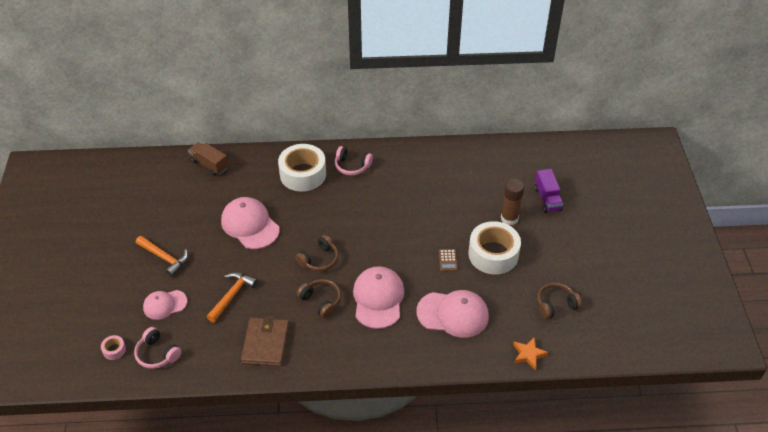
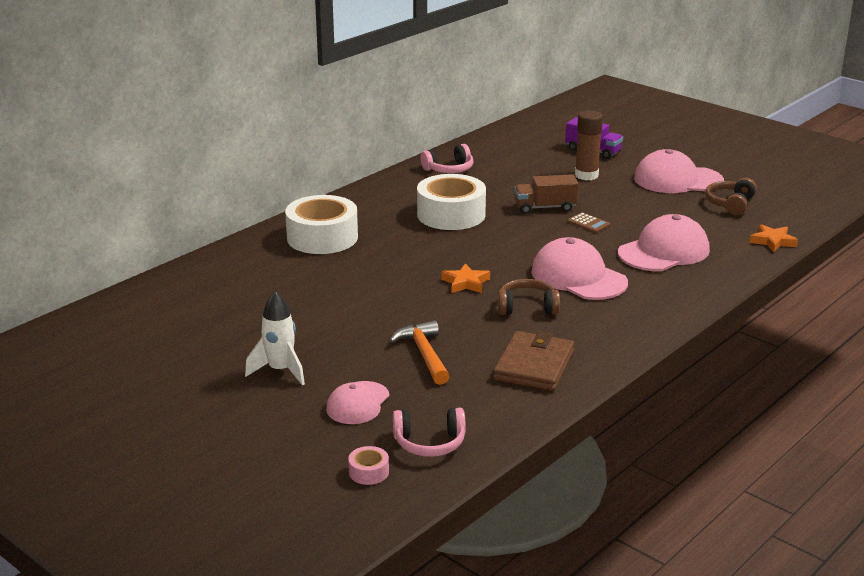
camera: 45 degrees left, 20 degrees down
(164, 258) = (280, 371): orange hammer -> white rocket
(209, 165) = (190, 280): brown truck -> brown truck (545, 207)
(250, 225) = (336, 297): pink cap -> pink cap (677, 180)
(265, 343) = (534, 365): brown wallet -> brown wallet turned 60 degrees clockwise
(319, 260) = (465, 283): brown headphones -> orange star
(352, 166) = (366, 210): pink headphones -> pink headphones (449, 169)
(493, 254) = (619, 201): white tape -> white tape (451, 215)

